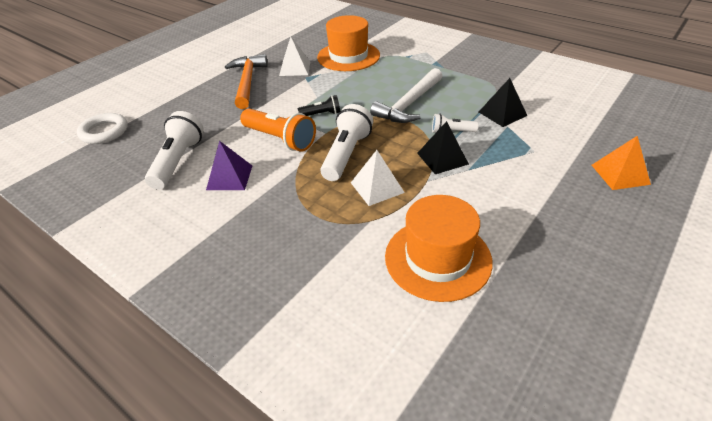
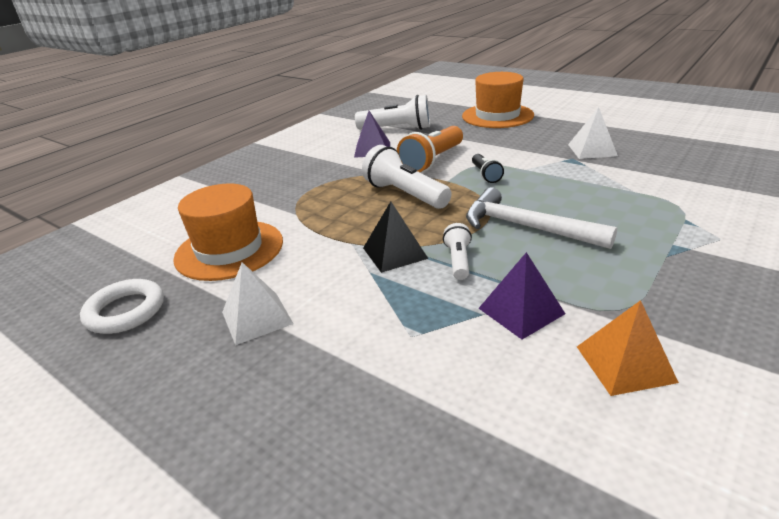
camera: 90 degrees right, 10 degrees down
(104, 132) = (439, 100): white ring -> white ring (125, 311)
(248, 82) = (545, 132): orange hammer -> none
(346, 154) = (405, 194): white flashlight -> white flashlight turned 150 degrees counterclockwise
(348, 56) = (651, 177): orange hat -> orange hat (497, 116)
(377, 187) = (345, 214): white pyramid -> white pyramid (257, 317)
(502, 113) = (521, 310): black pyramid -> purple pyramid
(620, 174) = (335, 433): orange pyramid -> orange pyramid (624, 363)

